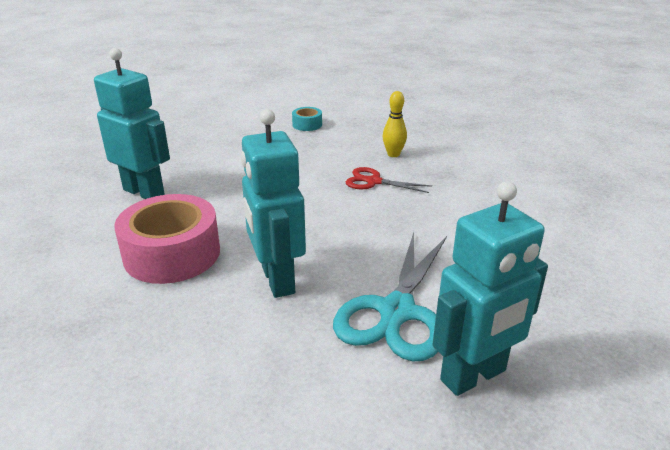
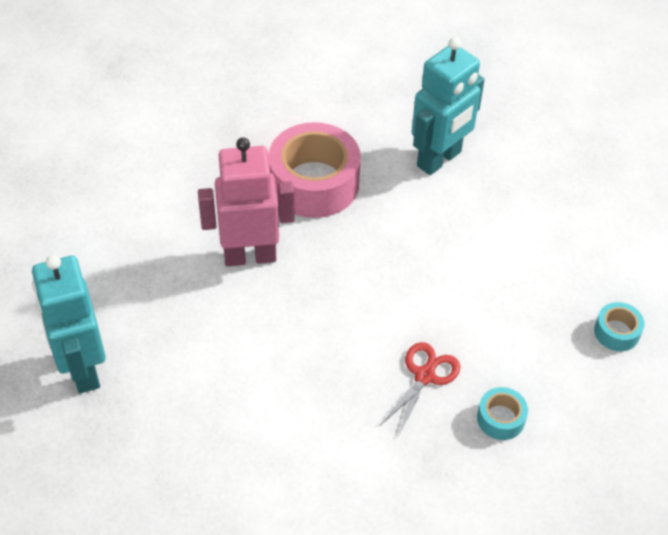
camera: 100 degrees right, 20 degrees up
(277, 280) = (250, 256): turquoise robot -> pink robot
(393, 154) = (500, 418): yellow bowling pin -> turquoise tape
(397, 311) = (176, 337): turquoise scissors -> none

